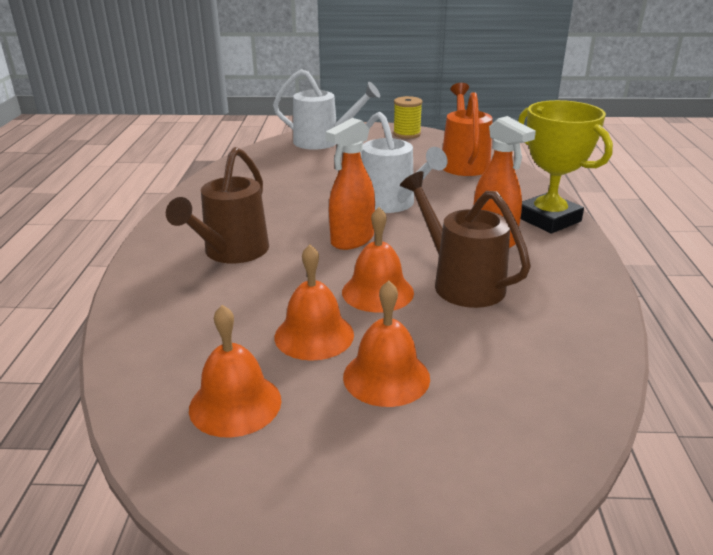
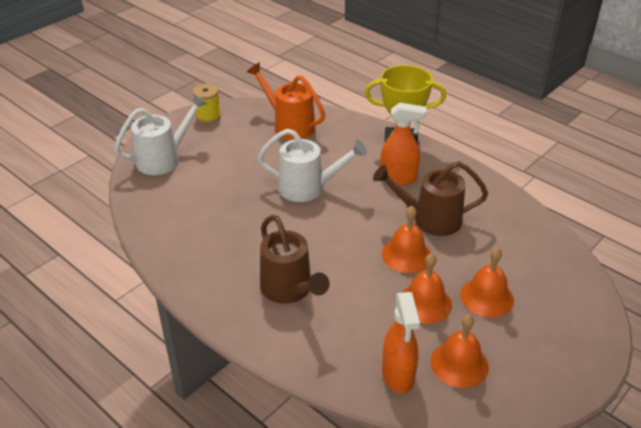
camera: 50 degrees left, 10 degrees up
(352, 240) = (335, 231): orange spray bottle -> orange spray bottle (398, 375)

